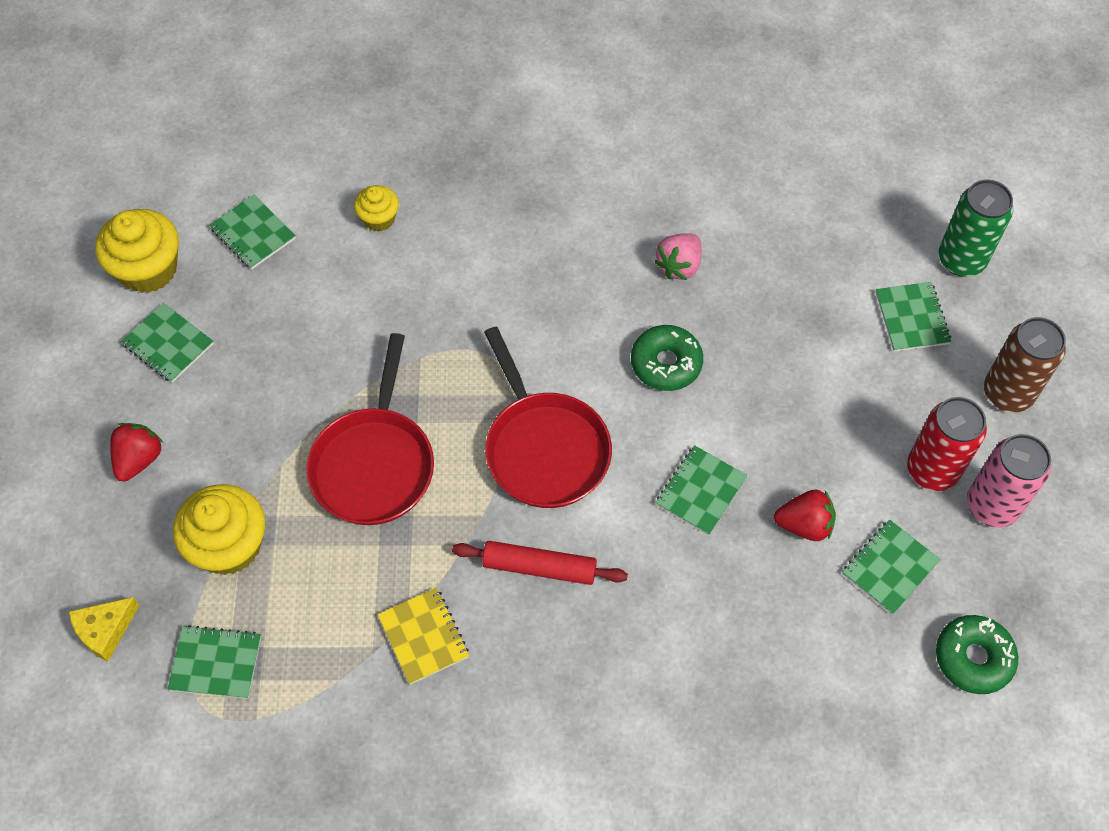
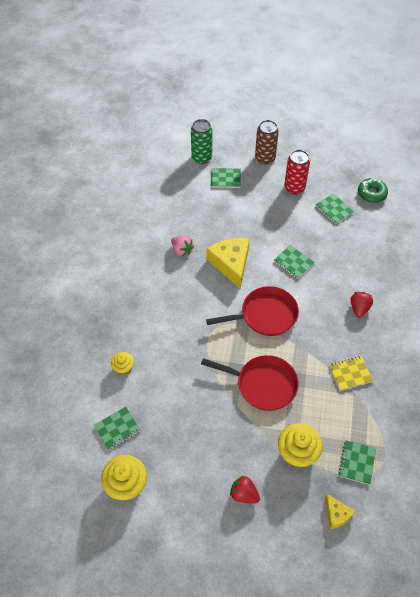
camera: 80 degrees left, 5 degrees down
(168, 344) = (177, 476): green notebook -> none
(539, 567) = (322, 325): red rolling pin -> none
(666, 363) = (231, 264): green donut -> yellow cheese
(804, 525) = (313, 232): red strawberry -> red strawberry (359, 308)
(991, 505) = (311, 174): pink can -> none

